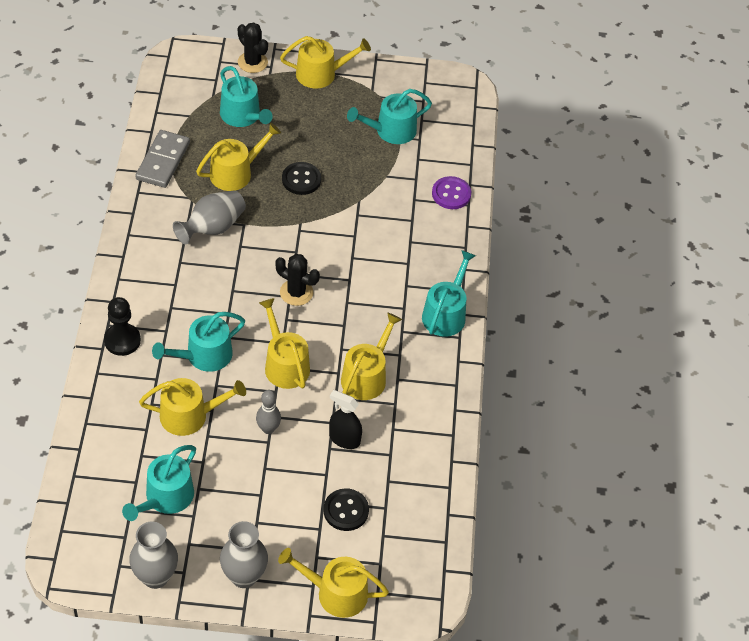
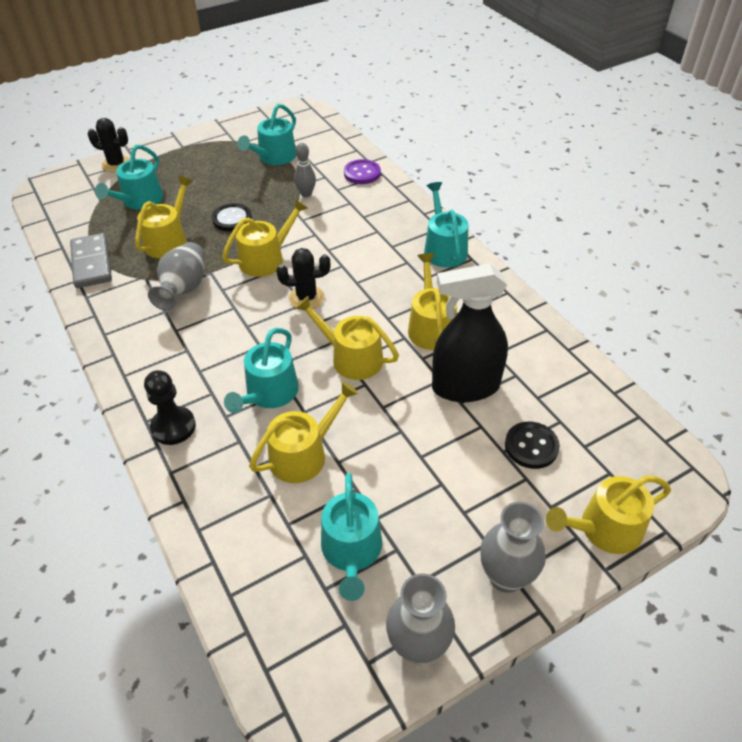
camera: 30 degrees left, 5 degrees down
(242, 116) = (139, 201): turquoise watering can -> turquoise watering can turned 90 degrees clockwise
(268, 429) = (390, 420): grey bowling pin -> grey bowling pin (306, 194)
(321, 74) = (182, 148): yellow watering can -> yellow watering can (266, 259)
(344, 439) = (465, 387): black spray bottle -> black spray bottle, size x1.83

